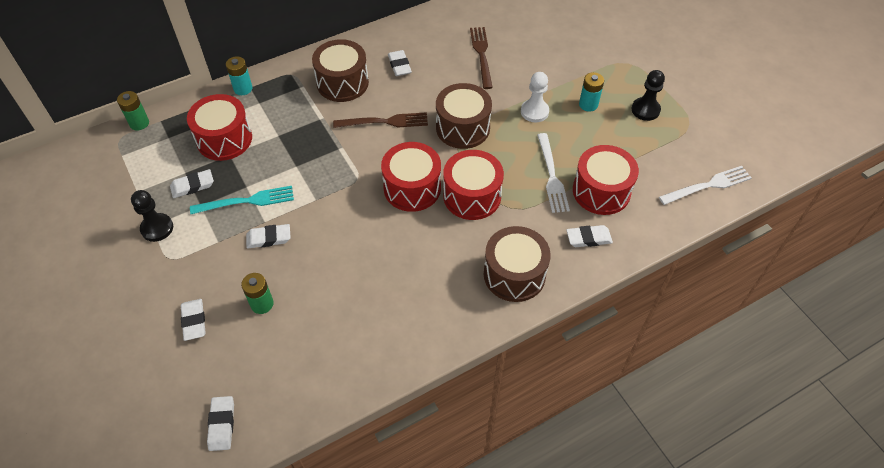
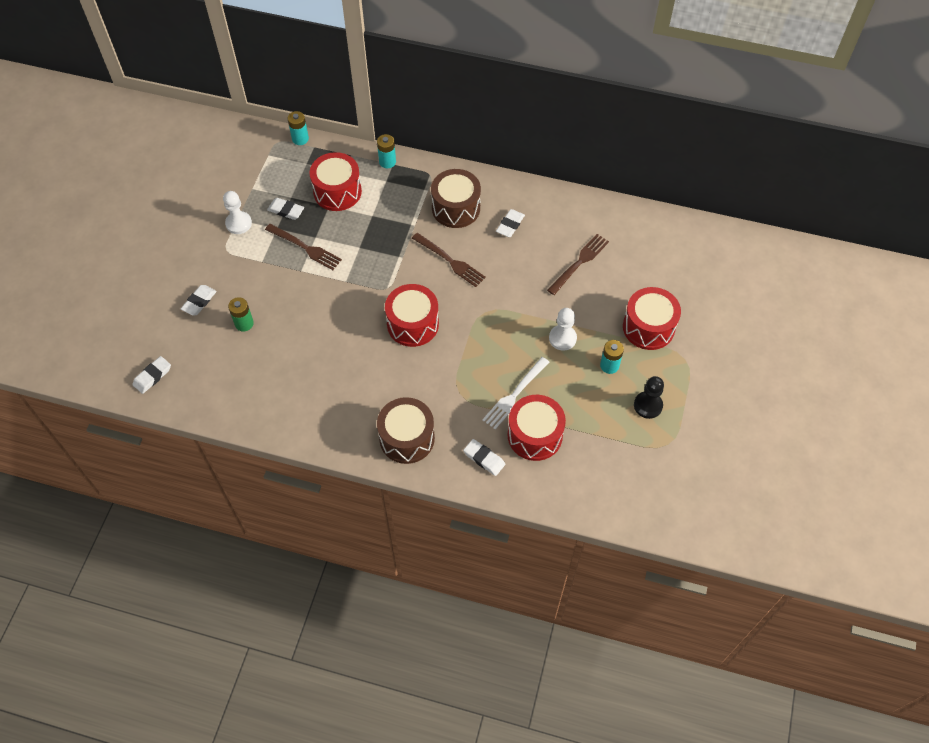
camera: 45 degrees right, 5 degrees up
(139, 123) = (300, 139): green battery -> turquoise battery
(157, 228) = (238, 223): black pawn -> white pawn
(247, 201) = (306, 248): turquoise fork -> brown fork
(269, 238) = (291, 284): white eraser -> none
(463, 128) = (497, 308): brown drum -> none
(472, 196) = (444, 363): red drum -> red drum (648, 327)
(708, 185) = (618, 499): white fork -> none

